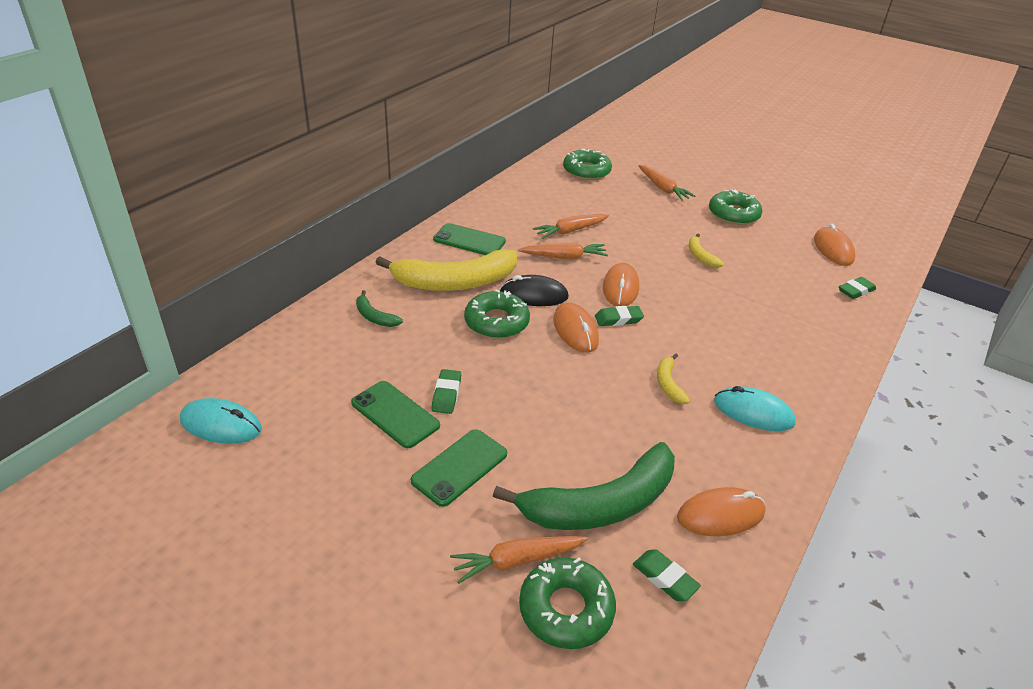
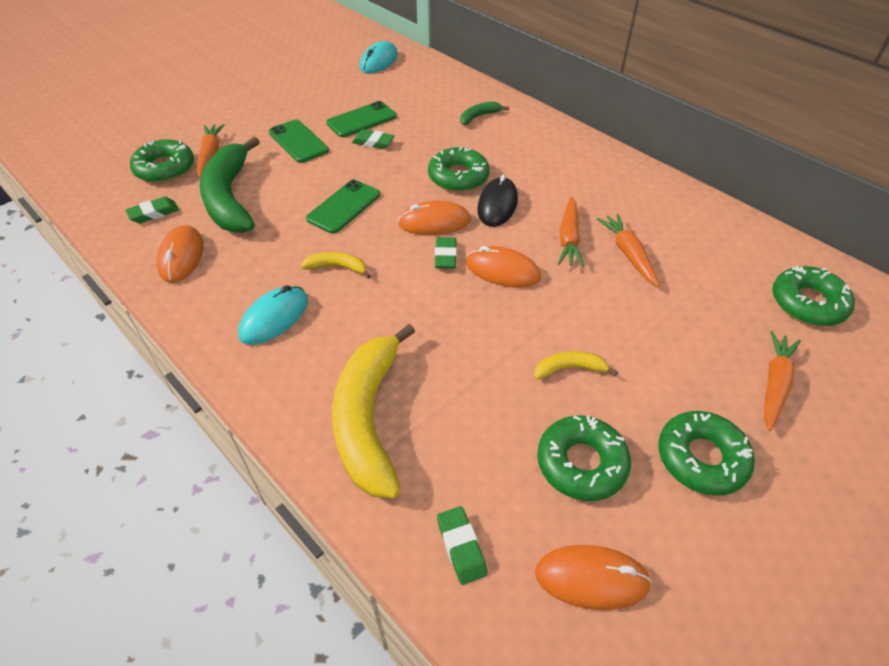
camera: 105 degrees right, 10 degrees up
(455, 282) = (525, 160): yellow banana -> yellow banana (368, 419)
(469, 240) = (602, 176): green phone -> green phone (344, 207)
(663, 188) = (774, 384): orange carrot -> orange carrot turned 135 degrees clockwise
(768, 252) = (581, 463): none -> green donut

